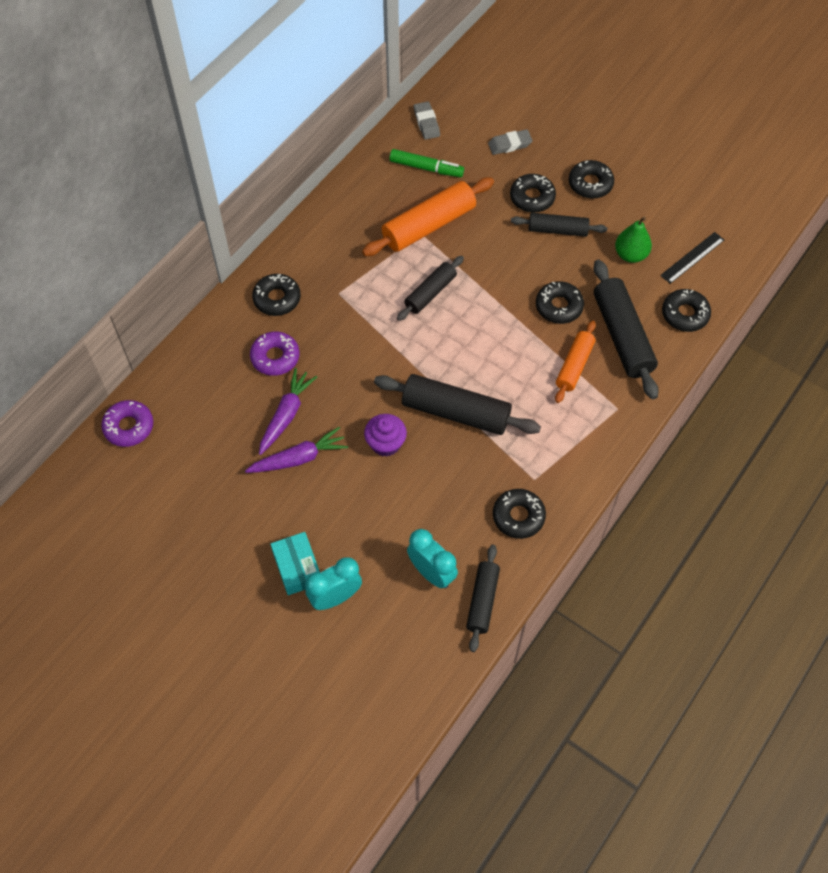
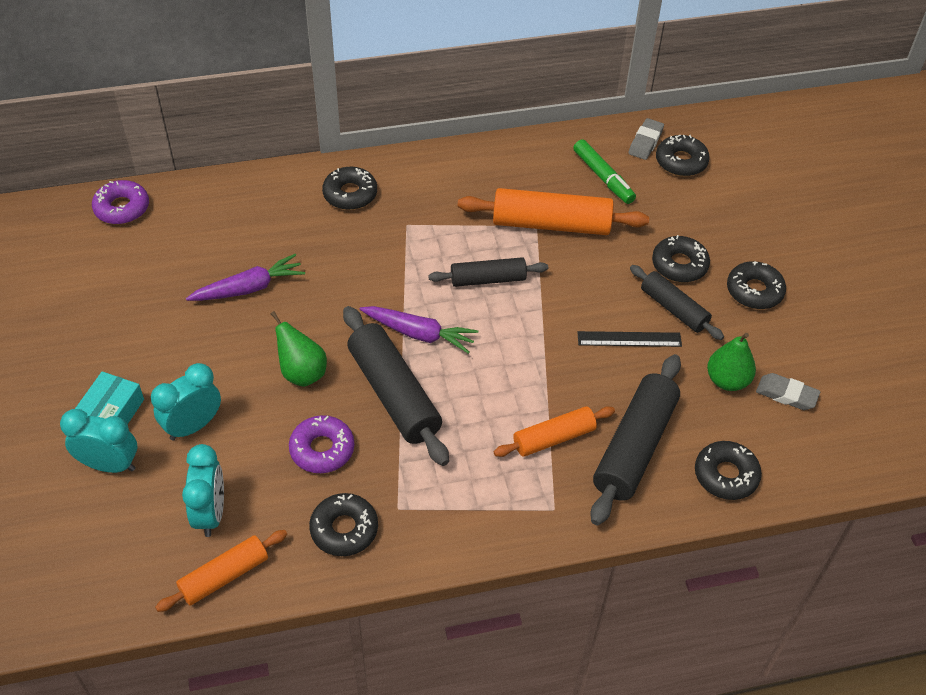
camera: 40 degrees right, 10 degrees down
(275, 357) = (294, 237): purple donut -> purple donut (322, 449)
(299, 458) = (217, 329): purple carrot -> purple carrot (419, 334)
(358, 531) = (193, 426): none -> turquoise clock
(385, 443) = (302, 373): purple cupcake -> green pear
(482, 601) = (224, 576): black rolling pin -> orange rolling pin
(509, 145) = (707, 207): grey eraser -> grey eraser (786, 395)
(559, 306) = (598, 375): black donut -> black donut (681, 161)
(692, 257) = (794, 429): black ruler -> black ruler (629, 339)

